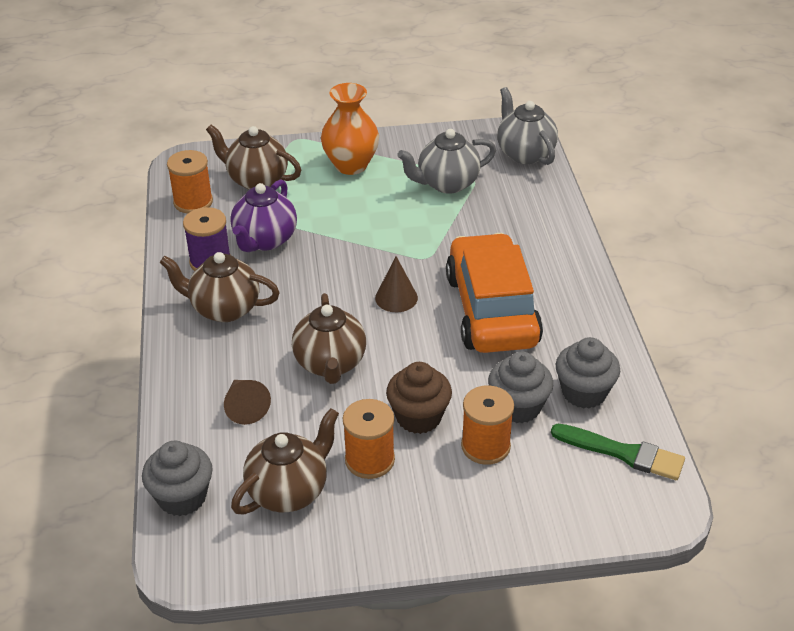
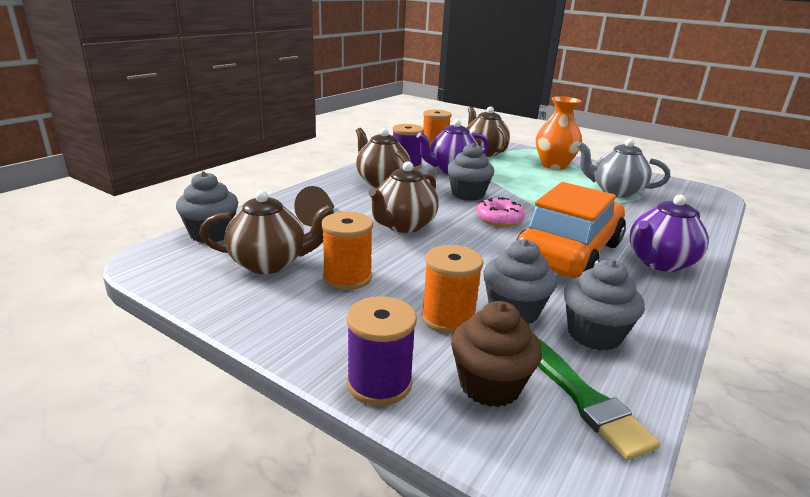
camera: 40 degrees right, 15 degrees down
(328, 275) = (468, 194): none -> grey cupcake
(396, 298) = (499, 219): brown cone -> pink donut
(418, 417) = (420, 276): brown cupcake -> brown cupcake (490, 385)
(509, 532) = (379, 383): none -> purple spool
(525, 153) = (702, 200): grey teapot -> none
(560, 277) = (659, 262): none -> purple teapot

